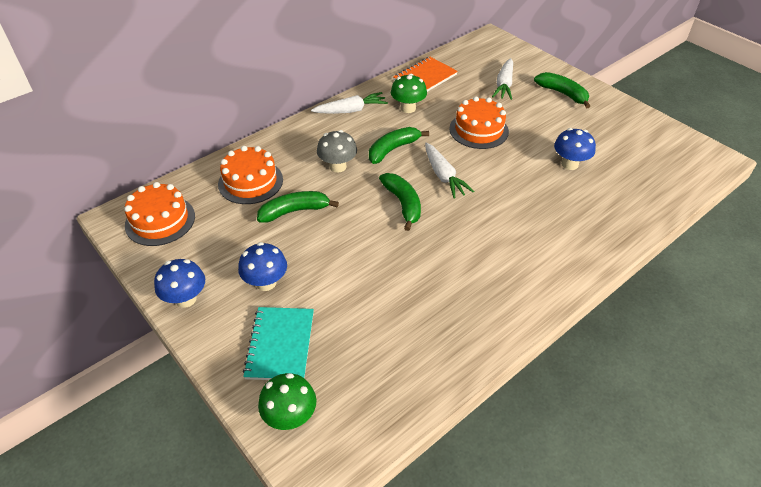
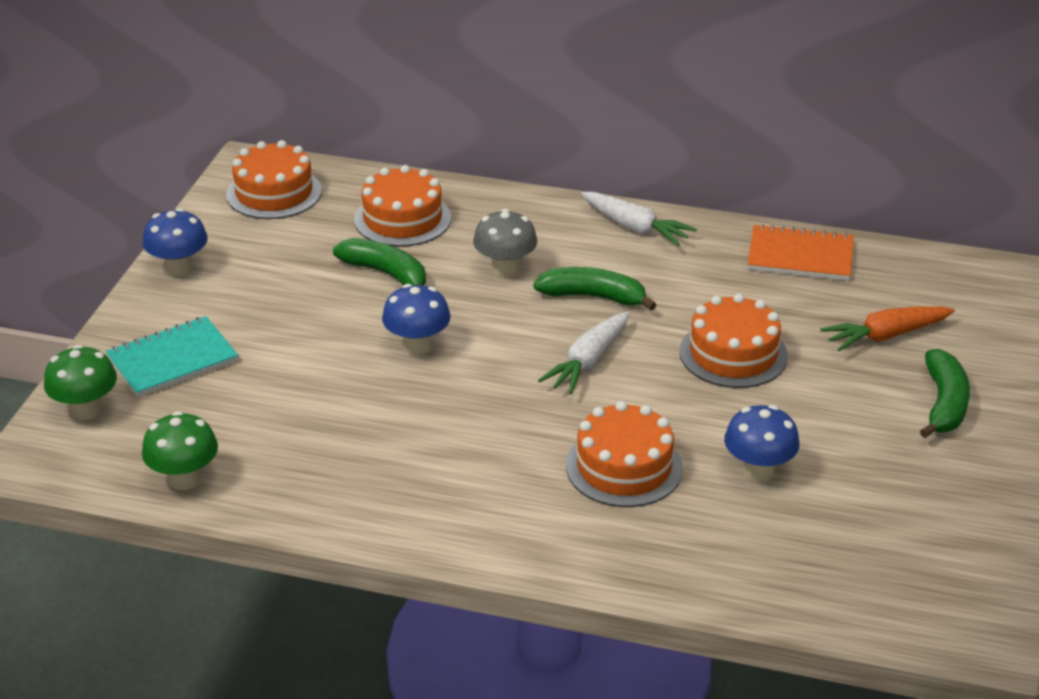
camera: 55 degrees right, 10 degrees down
(266, 283) = (252, 308): blue mushroom -> blue mushroom (417, 345)
(403, 204) = (492, 350): green banana -> none
(408, 108) = (703, 272): green mushroom -> green mushroom (184, 479)
(504, 85) = (885, 336): white carrot -> orange carrot
(536, 204) = (624, 467): none -> orange cake

